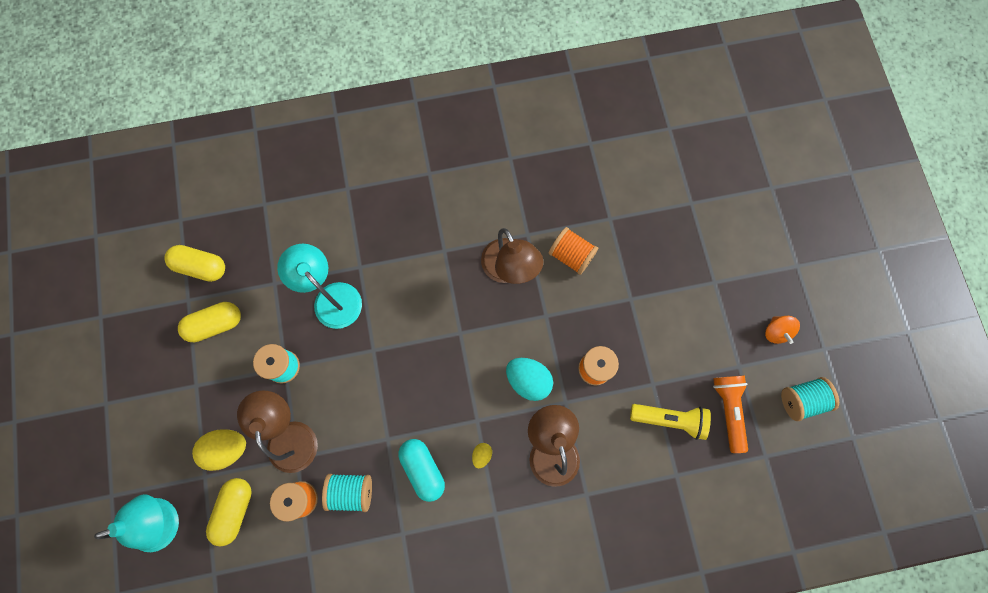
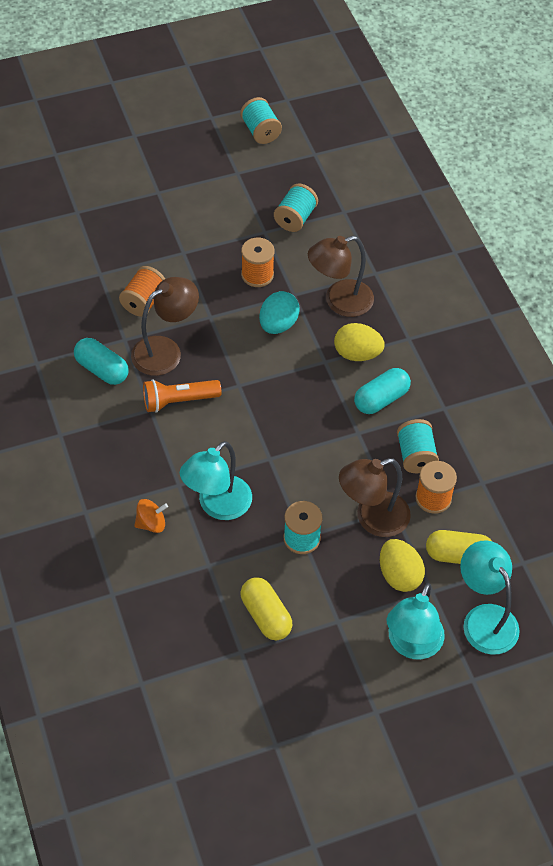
camera: 100 degrees left, 20 degrees down
(157, 447) = (411, 645): none -> turquoise lamp
(201, 267) = (199, 646): yellow capsule -> none
(482, 455) = (357, 354): yellow egg -> yellow egg, size x2.01
(495, 212) = (102, 369): none -> turquoise capsule
(670, 419) = (295, 218): yellow flashlight -> turquoise spool
(728, 410) = (278, 179): orange flashlight -> orange flashlight (178, 401)
(776, 332) = (200, 148): orange spinning top -> orange spinning top (151, 523)

